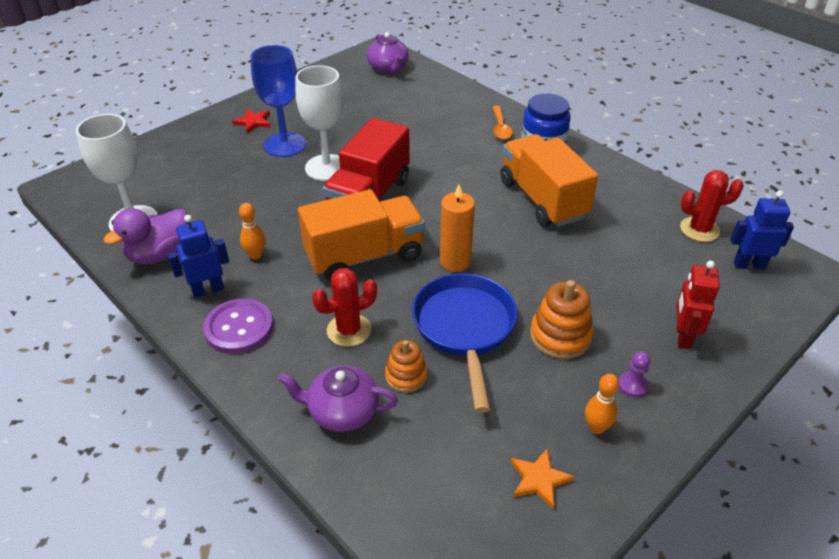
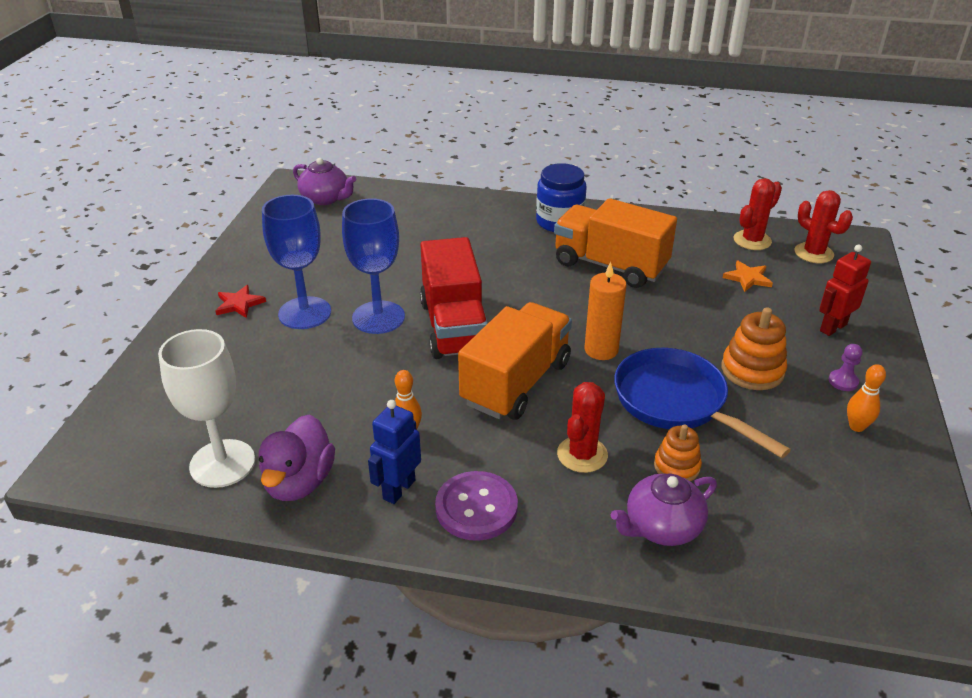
camera: 35 degrees left, 5 degrees down
(327, 168) = (378, 317): white goblet -> blue goblet
(500, 128) = (502, 217): orange spoon -> none
(539, 479) = (865, 488): orange star -> orange star (747, 278)
(682, 336) = (832, 327): red robot -> red robot turned 75 degrees clockwise
(749, 265) = (813, 253): blue robot -> red cactus

